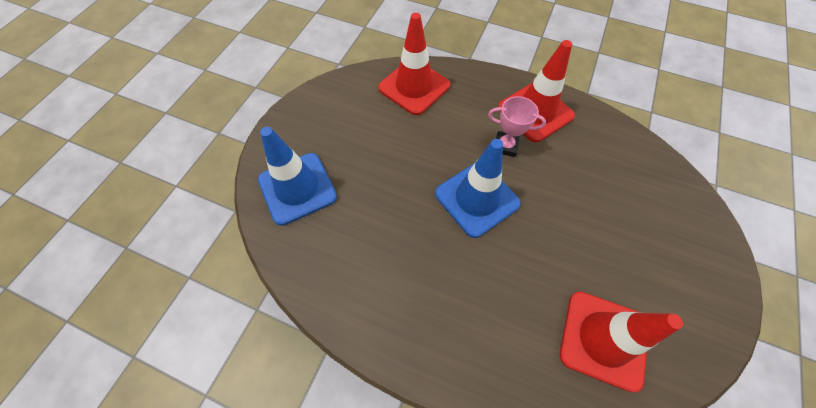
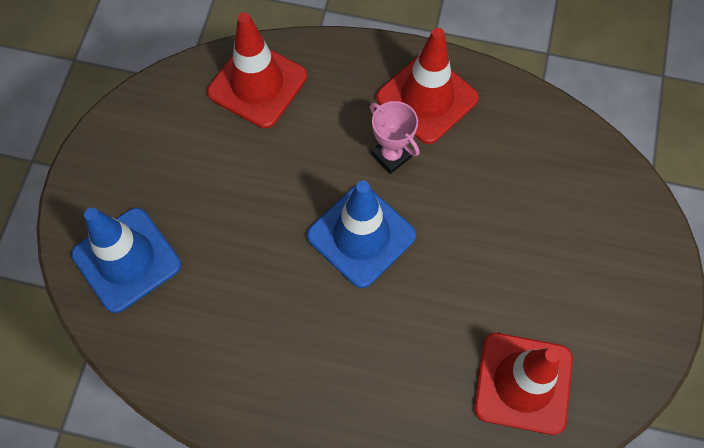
camera: 10 degrees left, 5 degrees up
(505, 146) = (391, 155): pink trophy -> pink trophy turned 45 degrees clockwise

